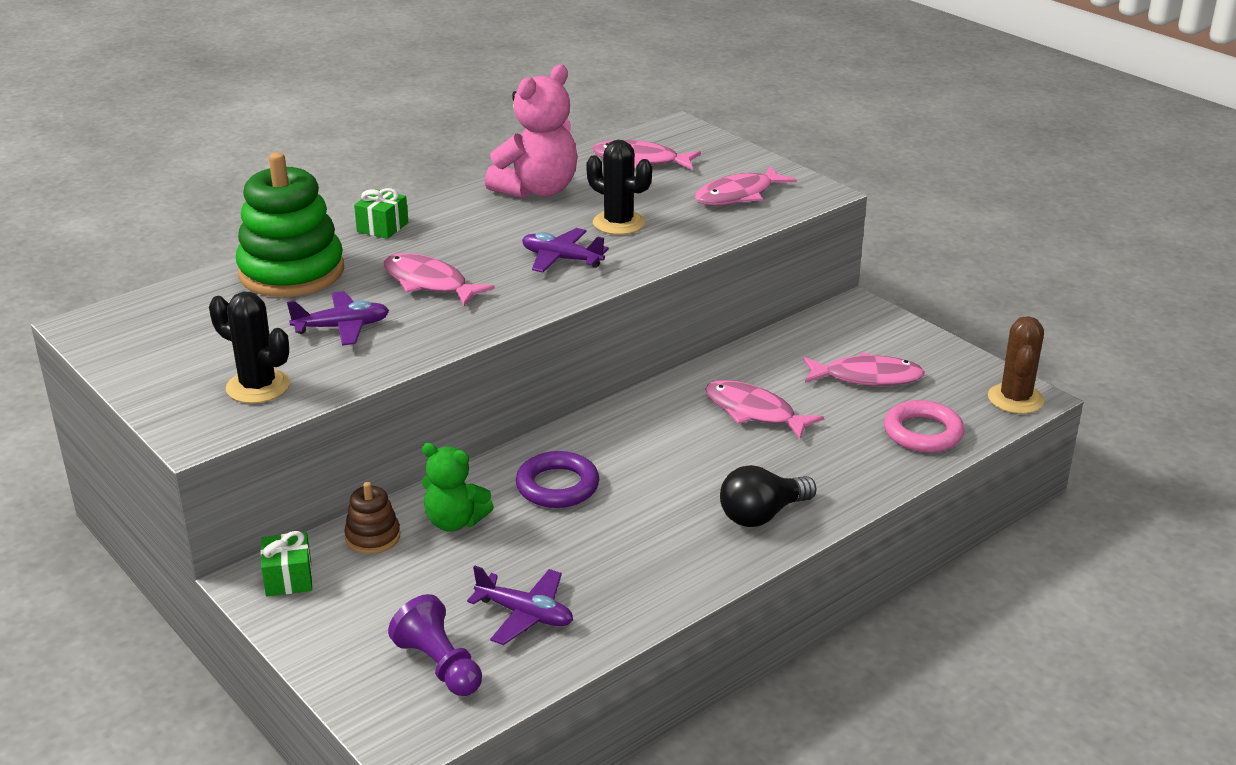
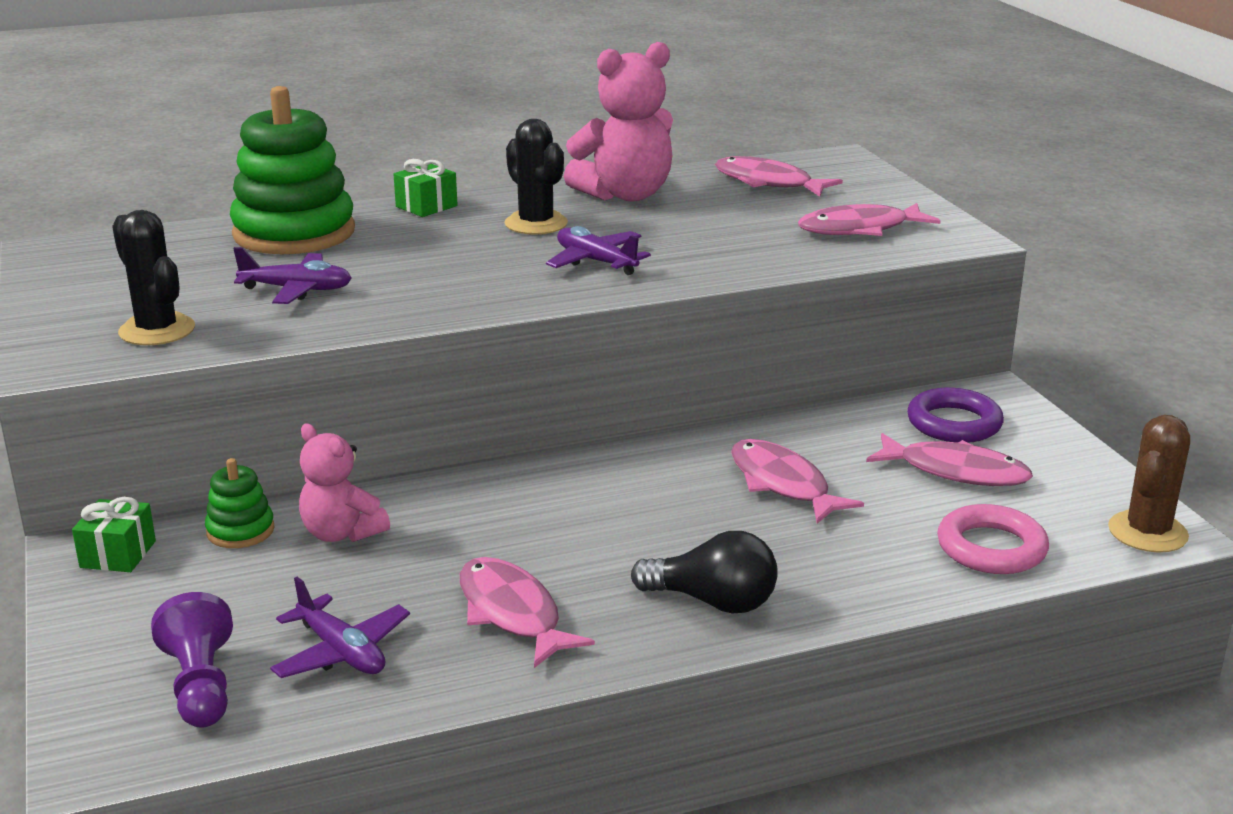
camera: 20 degrees right, 5 degrees down
(373, 537) = (240, 531): brown stacking toy -> green stacking toy
(429, 283) = (428, 263): pink fish -> pink fish (512, 613)
(455, 521) = (342, 533): green teddy bear -> pink teddy bear
(557, 486) = (486, 519): purple ring -> purple ring (954, 423)
(618, 223) = (692, 237): black cactus -> black cactus (536, 224)
(762, 515) = (713, 601): black light bulb -> black light bulb turned 150 degrees counterclockwise

